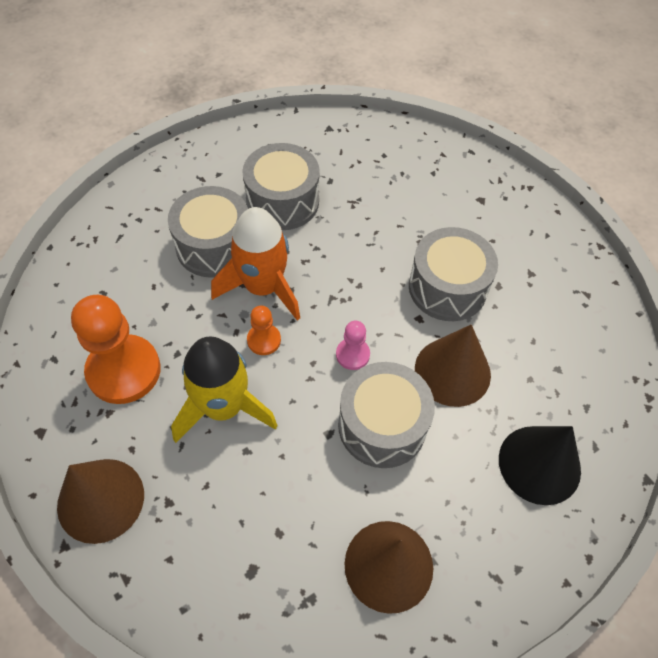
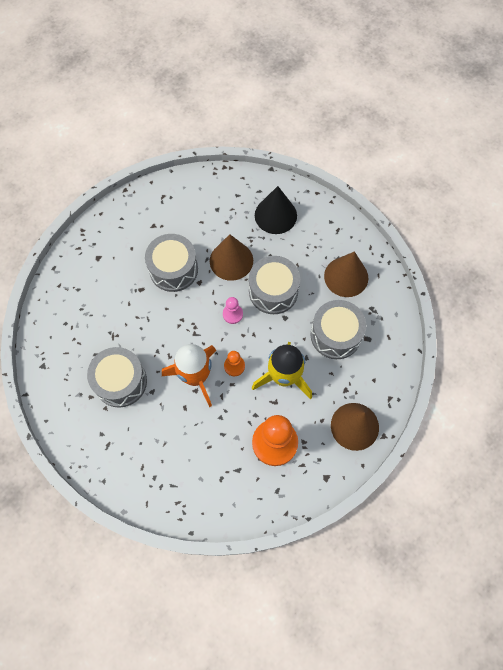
camera: 100 degrees left, 10 degrees up
(214, 246) = (168, 417): grey drum -> grey drum (335, 335)

